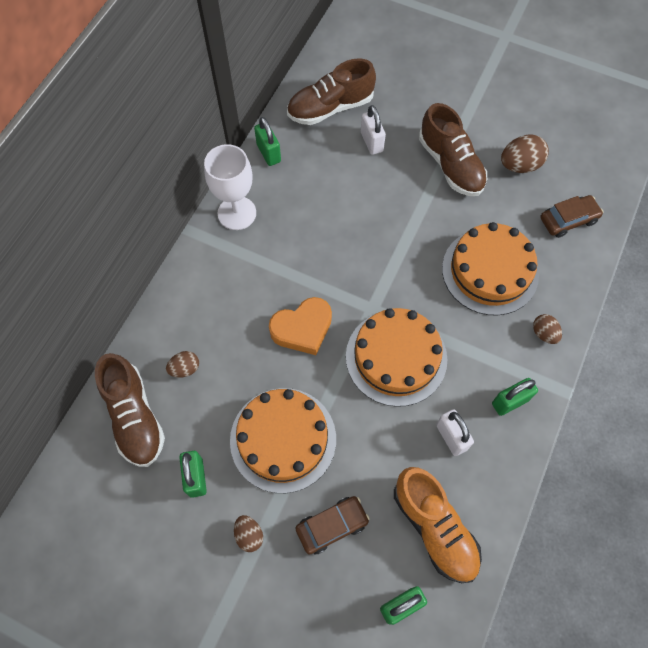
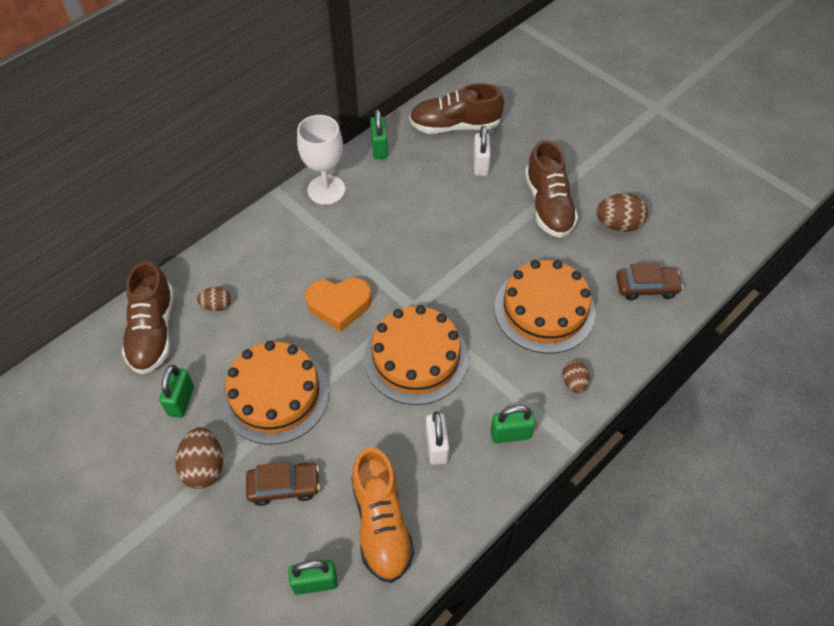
camera: 20 degrees right, 10 degrees down
(249, 535) = (204, 467): brown egg -> brown egg, size x1.65

